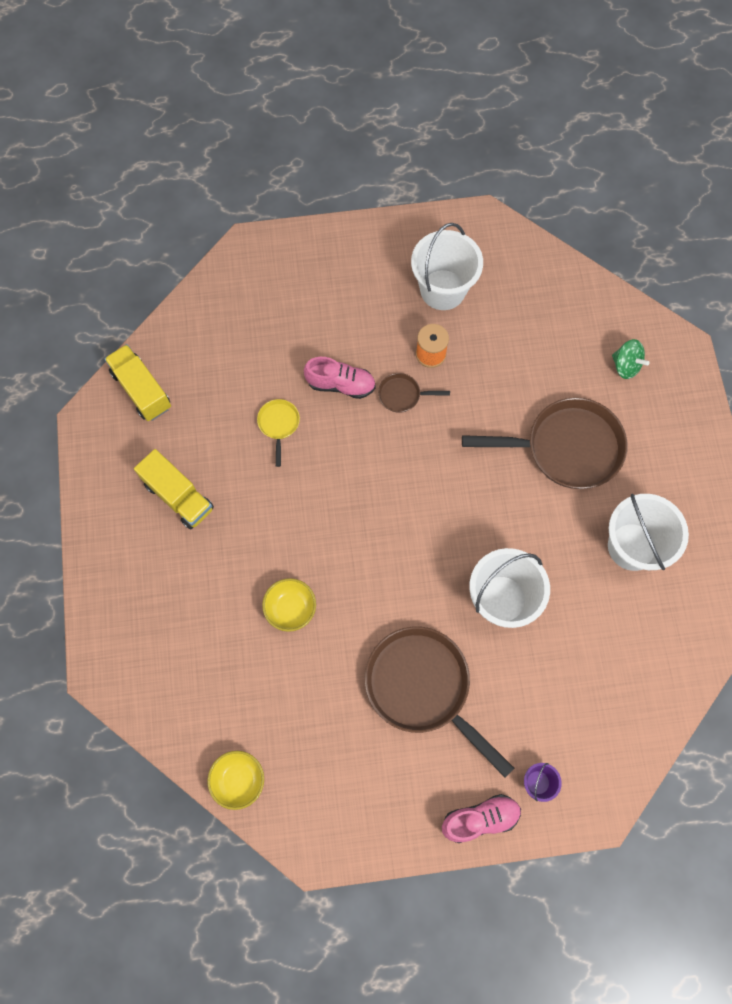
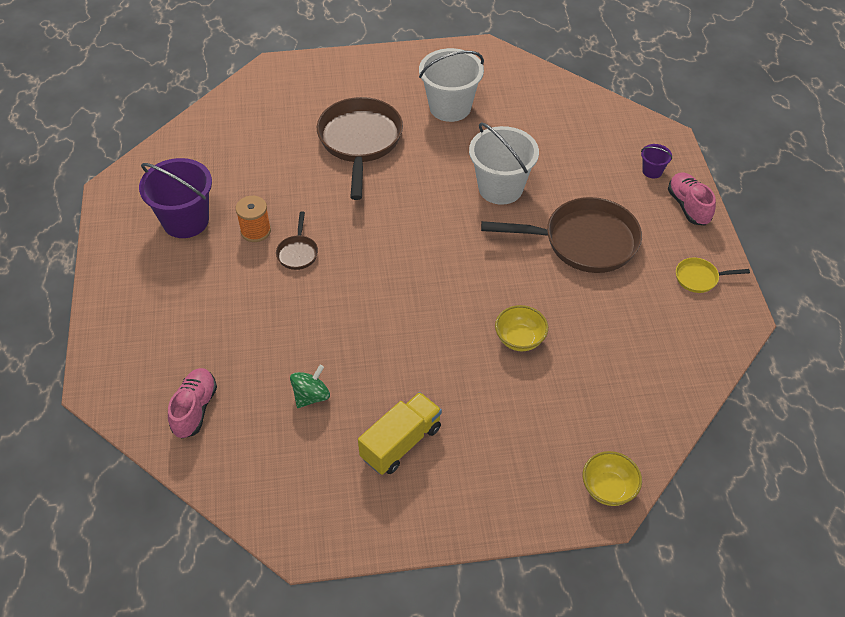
camera: 90 degrees left, 20 degrees down
(142, 390) = (268, 488): yellow truck -> none
(238, 780) = (690, 377): yellow bowl -> yellow bowl (608, 489)
(278, 425) = (322, 353): yellow pan -> yellow pan (699, 278)
(341, 384) = (281, 301): pink shoe -> pink shoe (195, 409)
(422, 687) = (584, 241): brown pan -> brown pan turned 135 degrees counterclockwise
(442, 290) = (185, 221): white bucket -> purple bucket
(625, 366) = (284, 102): green spinning top -> green spinning top (311, 396)

